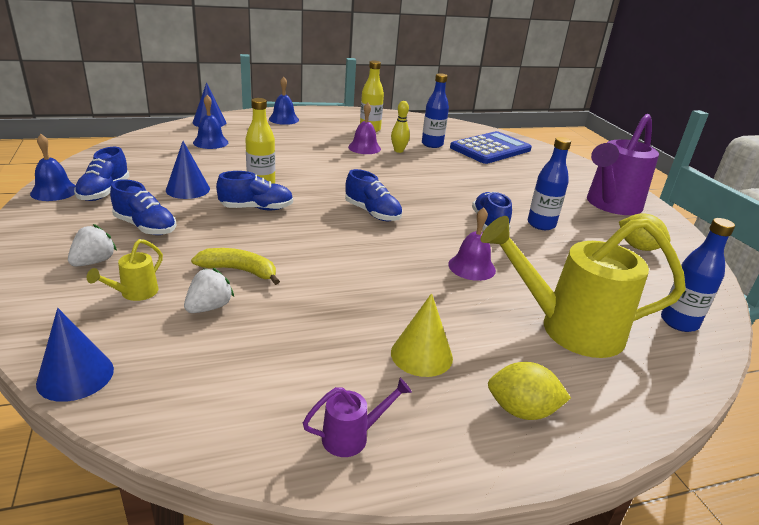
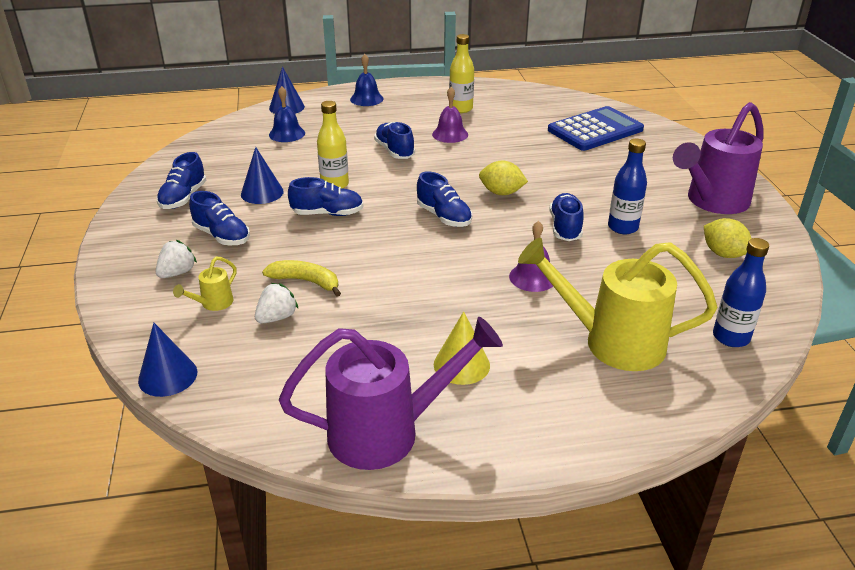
camera: 10 degrees right, 5 degrees up
(54, 191) = (138, 198): blue bell -> none
(315, 159) = (394, 151): none -> blue shoe
(351, 437) = (386, 432): purple watering can -> purple watering can, size x2.36
(398, 151) = (487, 136): yellow bowling pin -> none
(432, 144) = (528, 126): blue bottle -> none
(521, 410) = (540, 416): yellow lemon -> yellow lemon (501, 193)

